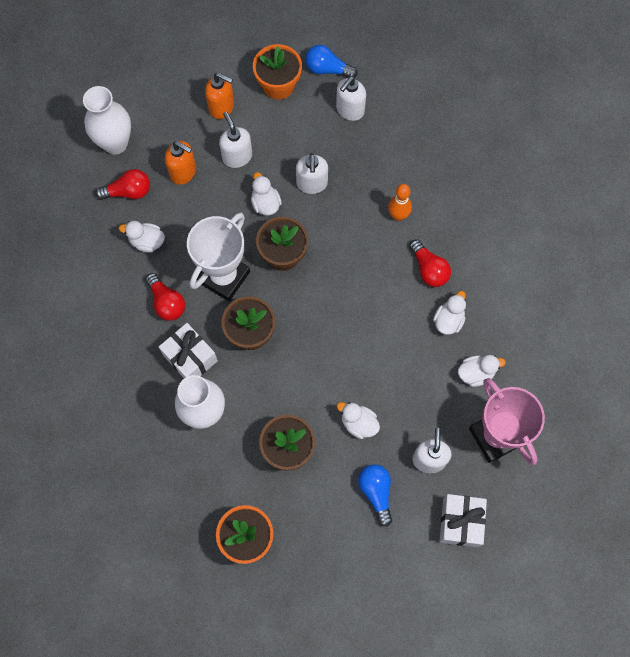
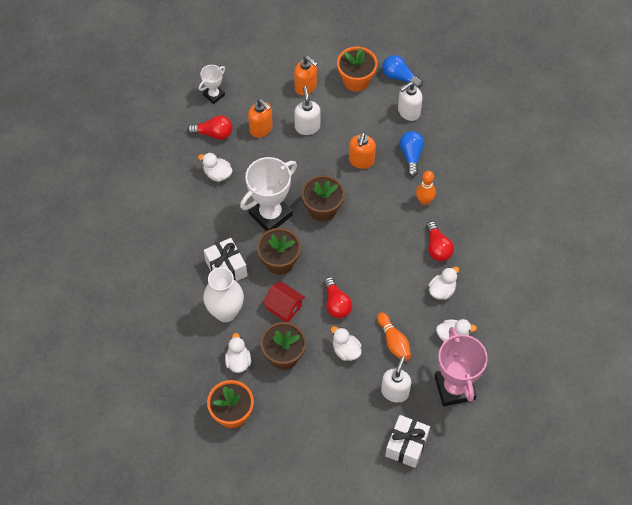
camera: 15 degrees right, 10 degrees down
(115, 143) = (214, 95): white vase -> white trophy
(166, 302) = (219, 223): red light bulb -> red light bulb (336, 304)
(265, 203) = (319, 167): white duck -> white duck (238, 361)
(272, 388) = (284, 307): none -> red house
(312, 184) = (361, 161): white soap dispenser -> orange soap dispenser
(376, 492) = (345, 406): blue light bulb -> blue light bulb (411, 156)
(410, 398) = (393, 341): none -> orange bowling pin

